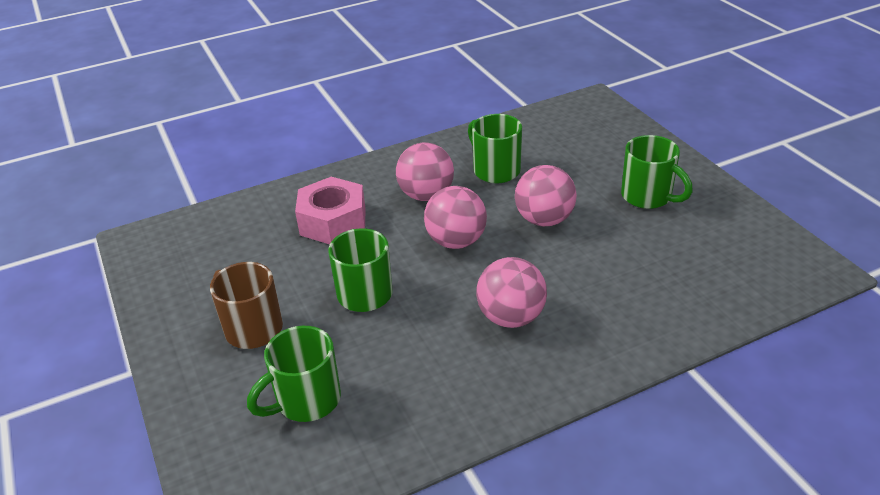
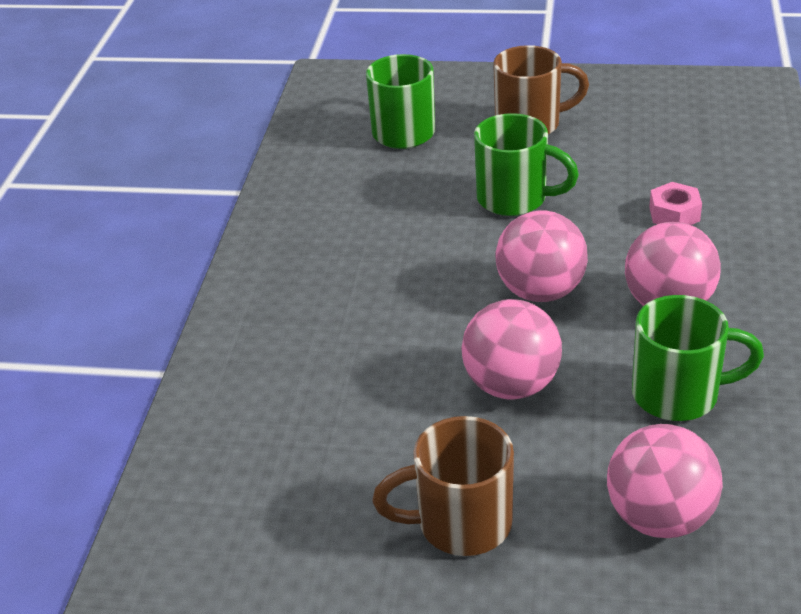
camera: 125 degrees right, 0 degrees up
(333, 221) = (674, 214): pink nut -> pink nut, size x0.51
(511, 317) = (370, 279): pink ball -> pink ball (660, 518)
(648, 197) = (461, 524): green mug -> brown mug

